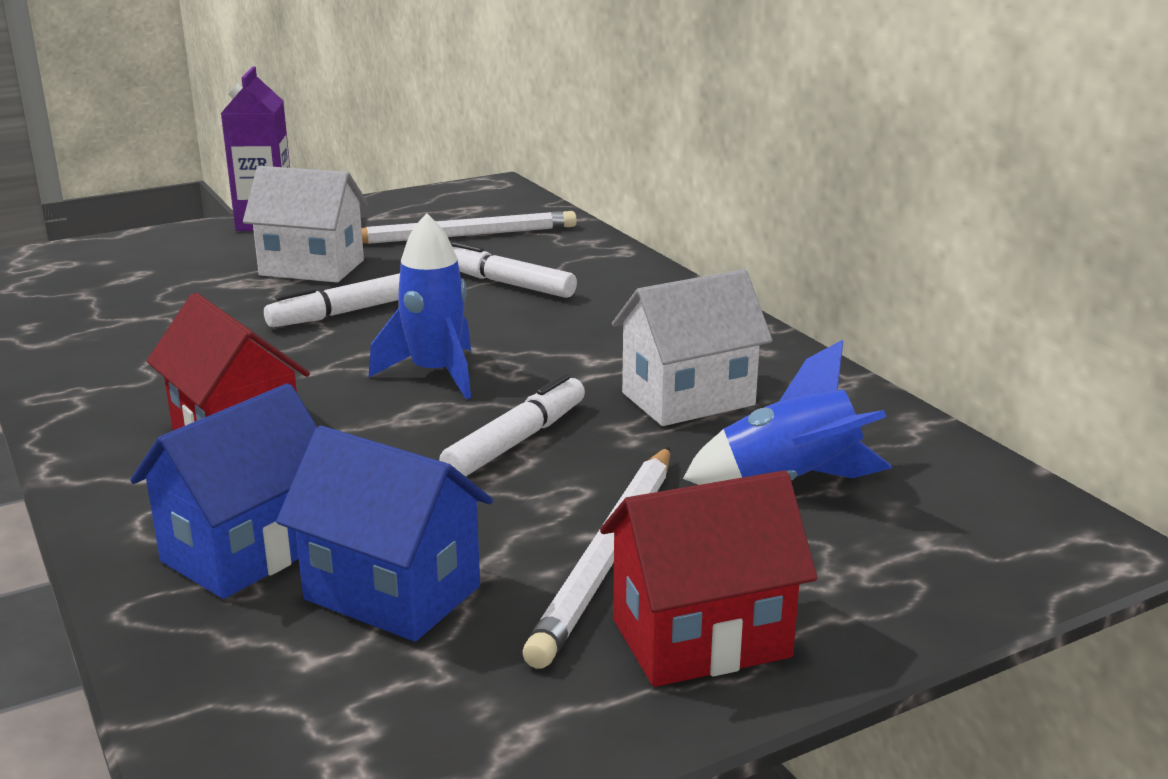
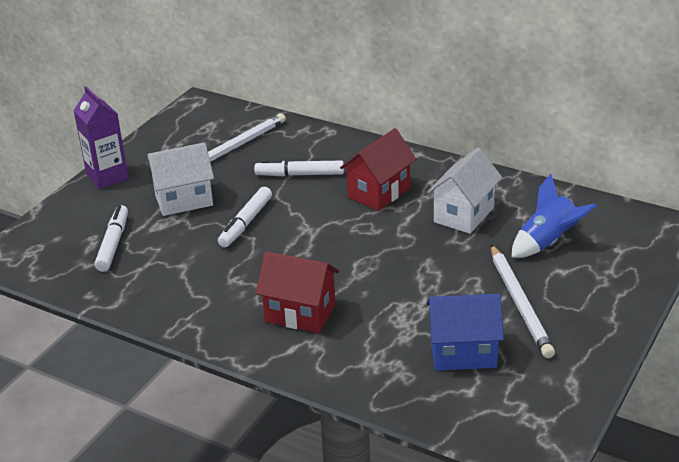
camera: 30 degrees left, 10 degrees up
(246, 551) = (384, 362): blue house -> none
(435, 374) = (340, 244): blue rocket -> none
(516, 441) = (421, 265): white marker -> white marker (113, 244)
(701, 638) = (587, 322): red house -> red house (379, 193)

